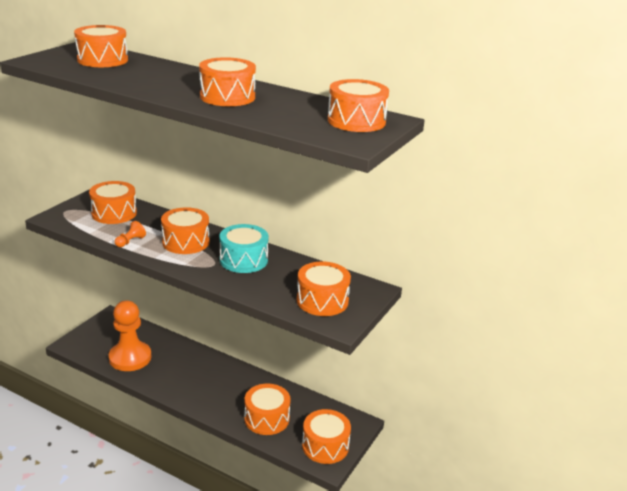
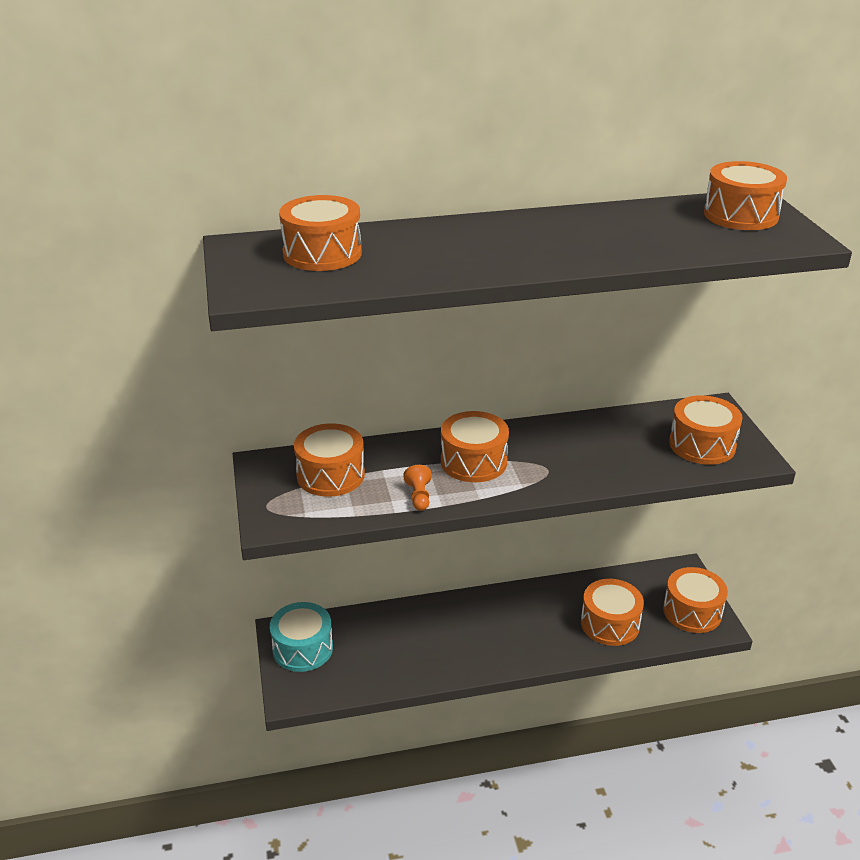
camera: 40 degrees left, 5 degrees up
(130, 358) = (384, 661): orange pawn -> none
(227, 97) = (577, 240): orange drum -> none
(243, 260) = (563, 447): turquoise drum -> turquoise drum (303, 648)

